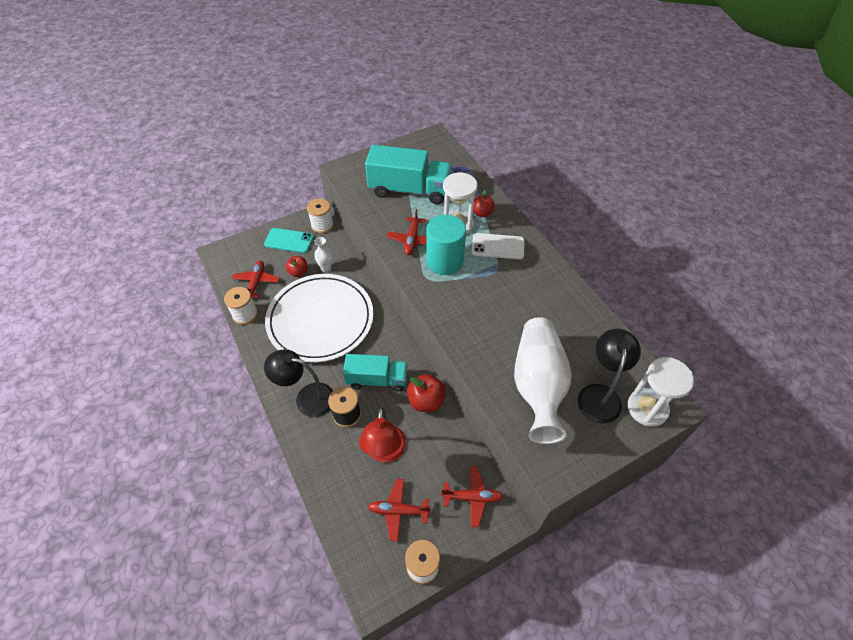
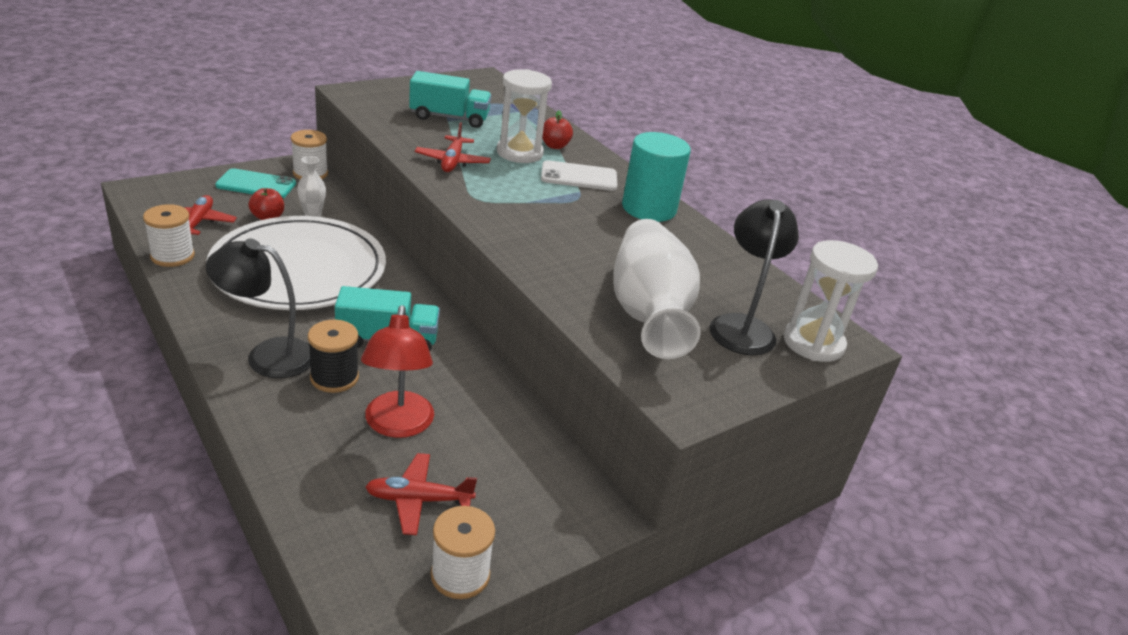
camera: 10 degrees left, 20 degrees down
(409, 190) = (449, 118): turquoise truck -> turquoise truck, size x0.66
(426, 401) = (468, 367): red apple -> none
(445, 261) = (501, 184): turquoise cylinder -> turquoise cylinder (648, 208)
(472, 497) = (546, 486): red plane -> none

